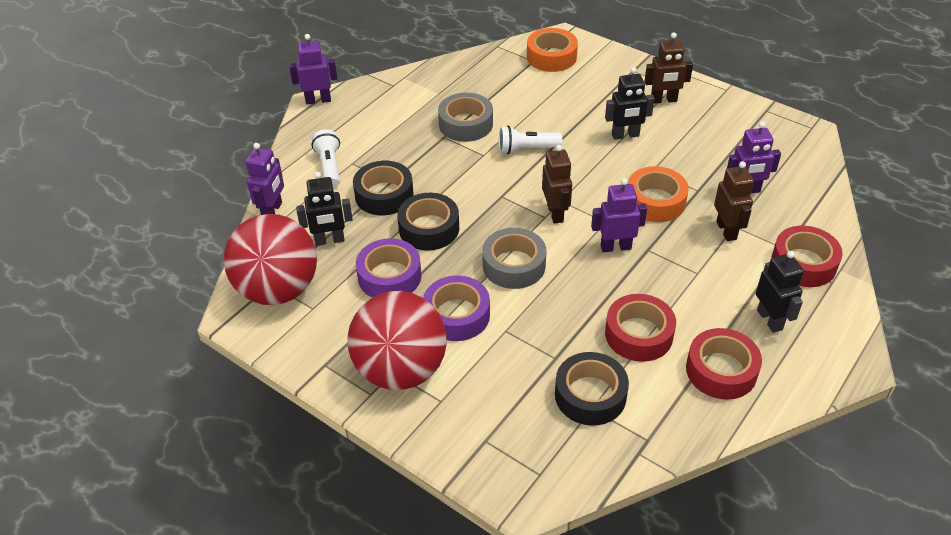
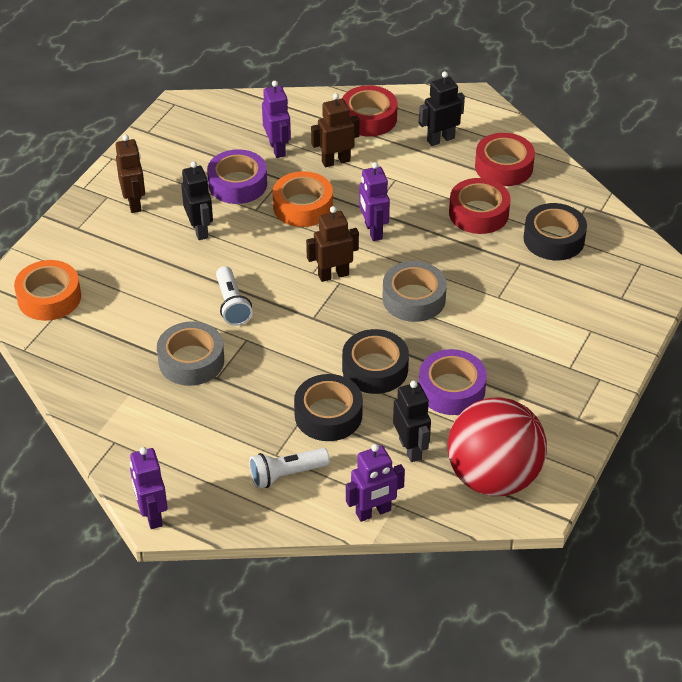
camera: 100 degrees left, 0 degrees up
(272, 211) = (373, 512): purple robot -> purple robot turned 150 degrees clockwise
(401, 370) = (566, 362): red ball -> none
(457, 315) = (489, 332): purple tape -> purple tape (237, 184)

